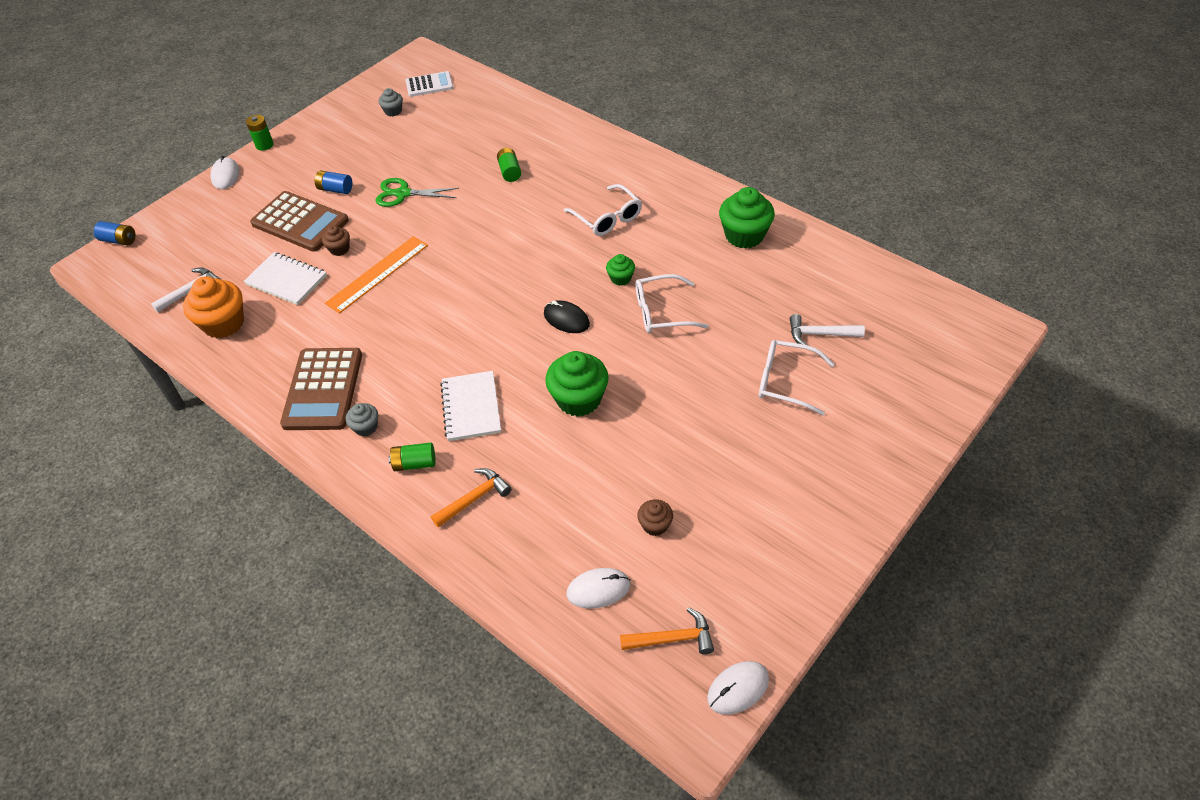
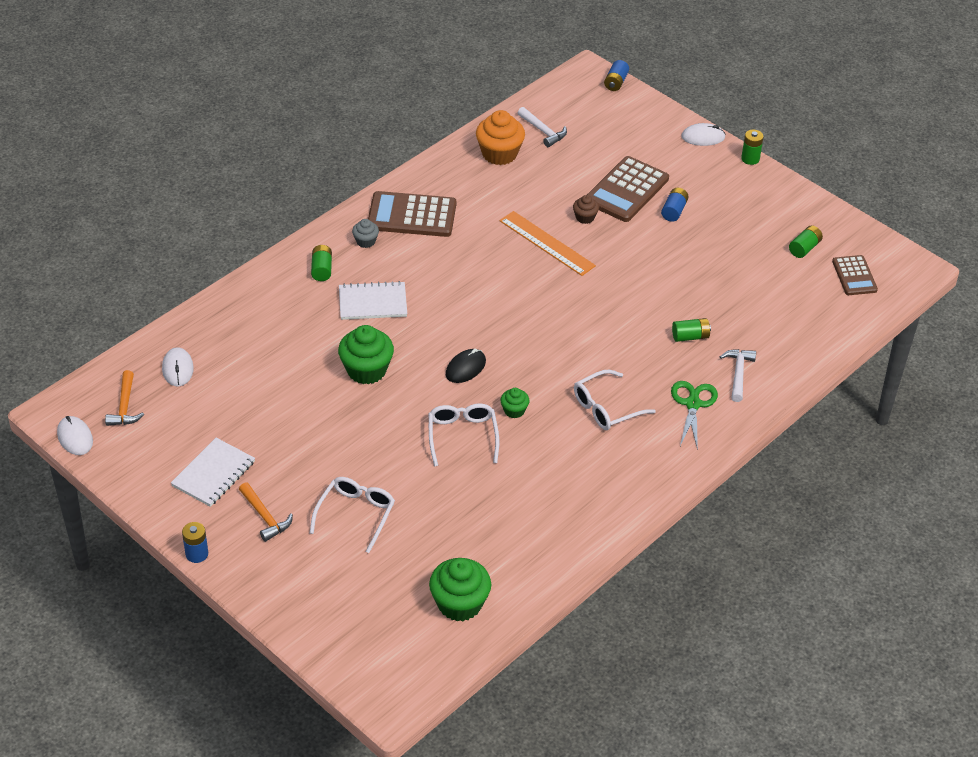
camera: 90 degrees right, 5 degrees down
(286, 280) = (547, 186): white notebook -> white notebook (213, 474)
(393, 111) = (804, 248): grey cupcake -> green battery
(403, 194) = (662, 258): green scissors -> green scissors (693, 404)
(429, 85) = (854, 276): white calculator -> brown calculator
(475, 498) = (279, 303): orange hammer -> orange hammer (265, 517)
(655, 525) = (225, 407): brown cupcake -> none
(744, 235) = (564, 515): green cupcake -> green cupcake (459, 604)
(819, 334) = (411, 551): white hammer -> white hammer (738, 373)
(882, 513) = (197, 554): none -> blue battery

